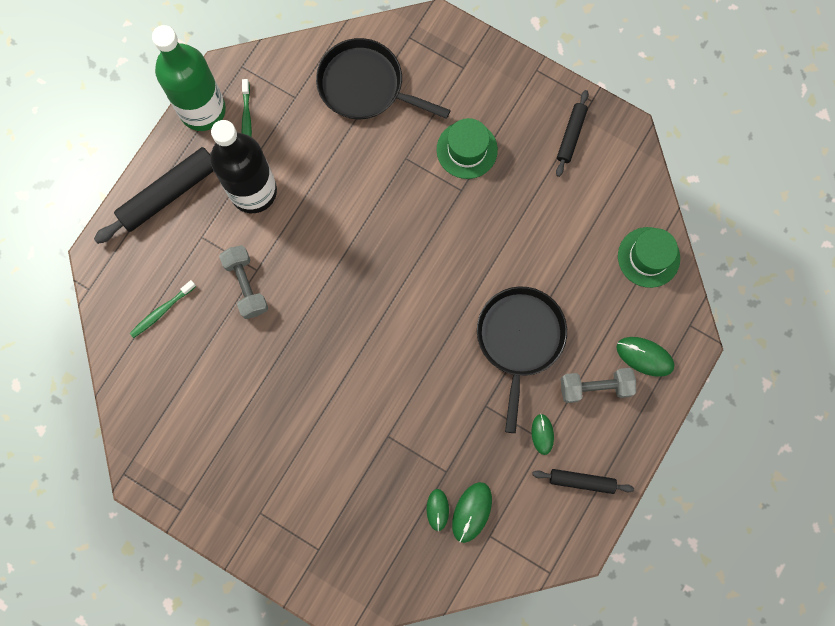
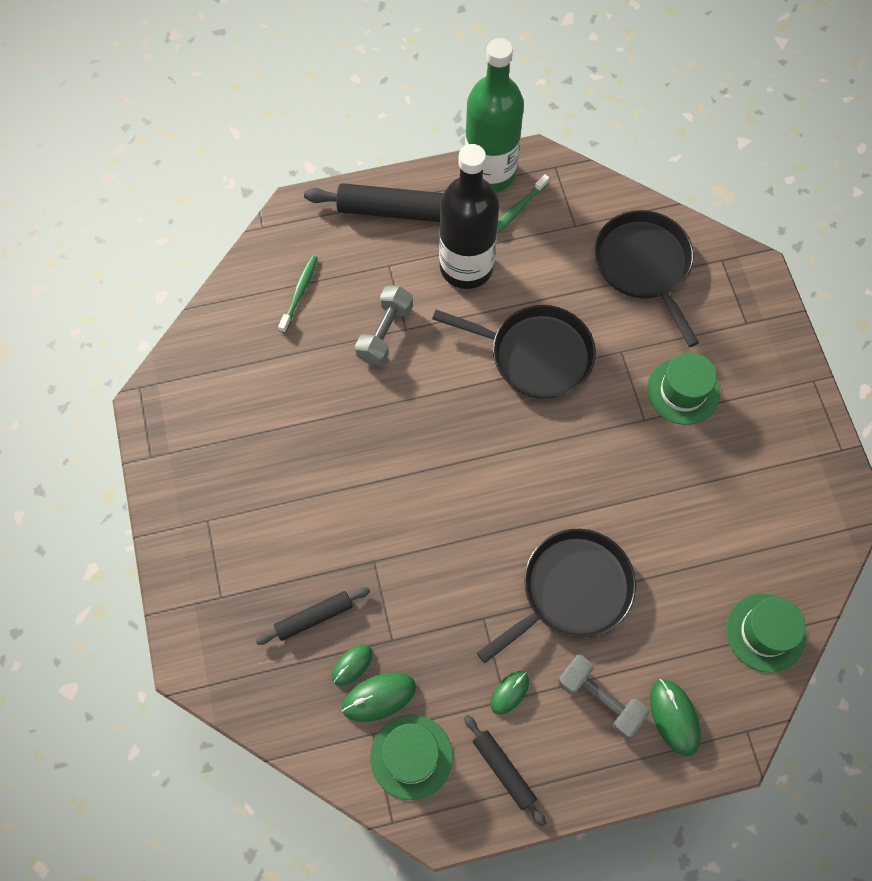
camera: 45 degrees right, 10 degrees down
(162, 311) = (299, 293): green toothbrush -> green toothbrush turned 105 degrees clockwise
(355, 210) = (536, 355): none -> black pan
(524, 526) = (411, 756): none -> green hat
(571, 135) = (792, 462): black rolling pin -> black rolling pin (314, 617)

